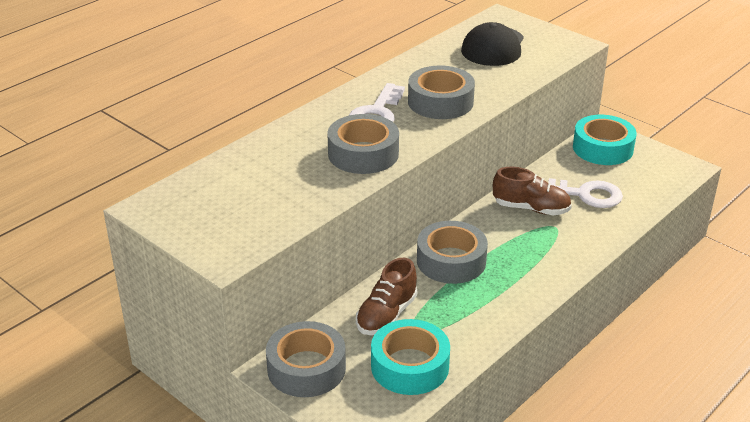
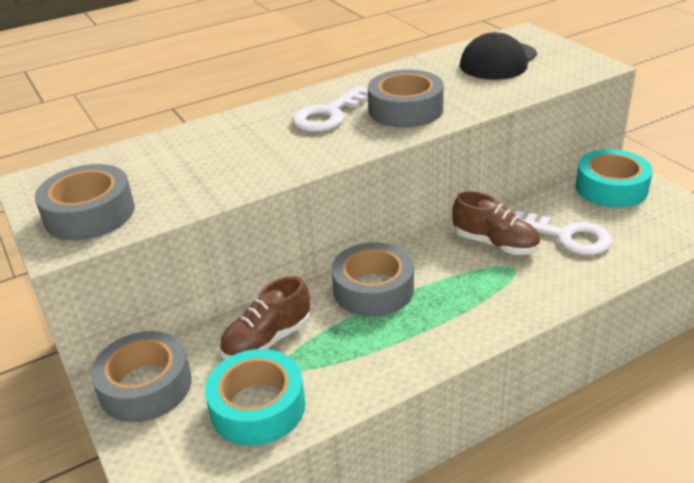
camera: 20 degrees right, 0 degrees up
(363, 154) = (286, 153): grey tape -> grey tape (90, 214)

